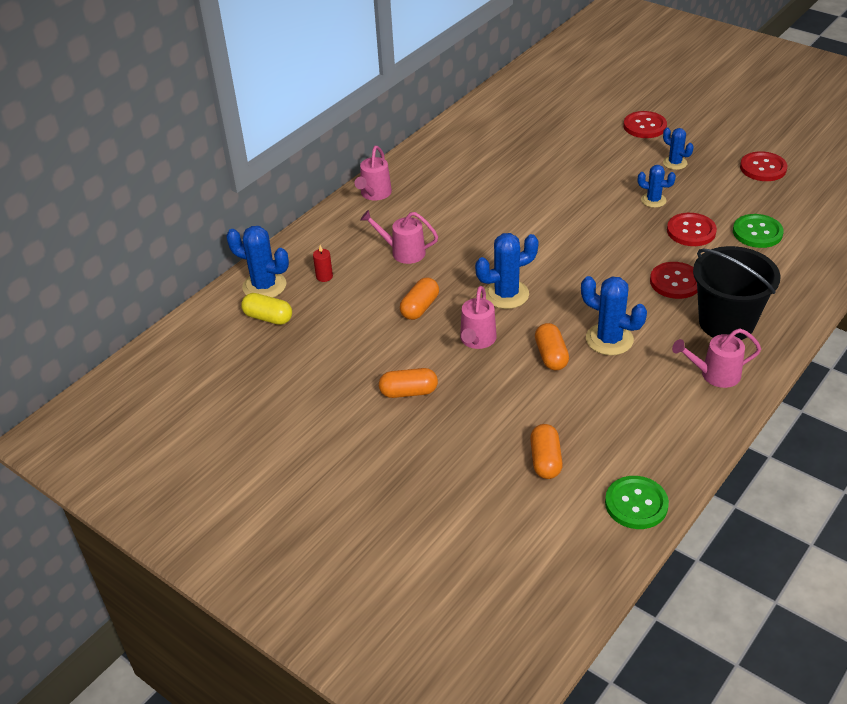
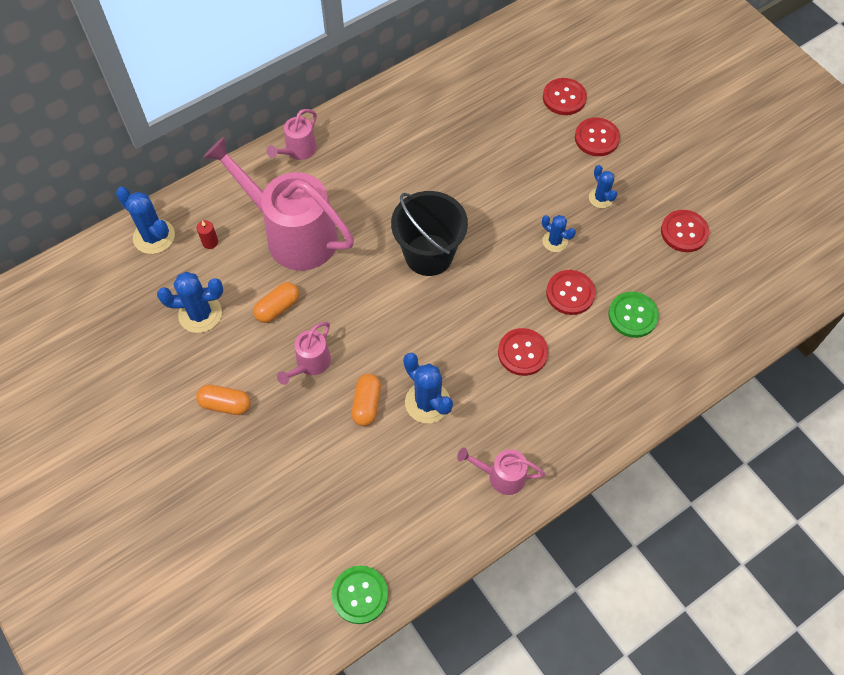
camera: 15 degrees right, 20 degrees up
(268, 318) = (142, 276): yellow capsule -> none
(403, 252) = (292, 234): pink watering can -> pink watering can, size x2.17
(506, 294) = (361, 317): blue cactus -> blue cactus (200, 314)
(545, 460) = (306, 521): orange capsule -> none
(598, 107) = (564, 98): none -> red button
(726, 323) = (544, 418): black bucket -> black bucket (429, 255)

